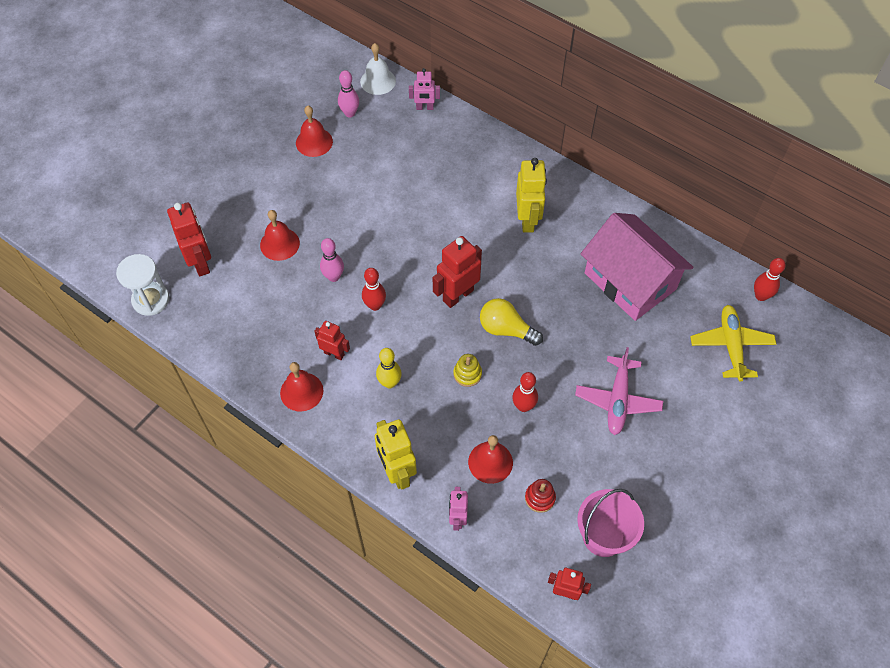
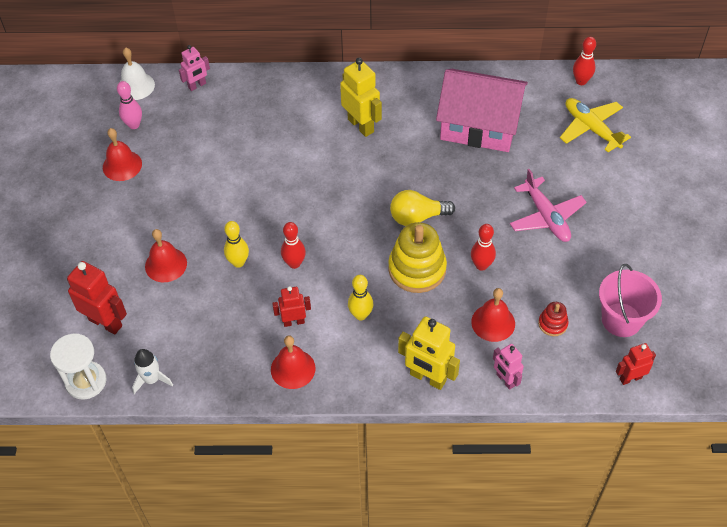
camera: 35 degrees left, 5 degrees down
(195, 330) = (152, 379): none -> white rocket
(333, 277) = (238, 262): pink bowling pin -> yellow bowling pin
(458, 295) = (356, 214): red robot -> none
(467, 374) = (417, 269): yellow stacking toy -> yellow stacking toy, size x2.05

